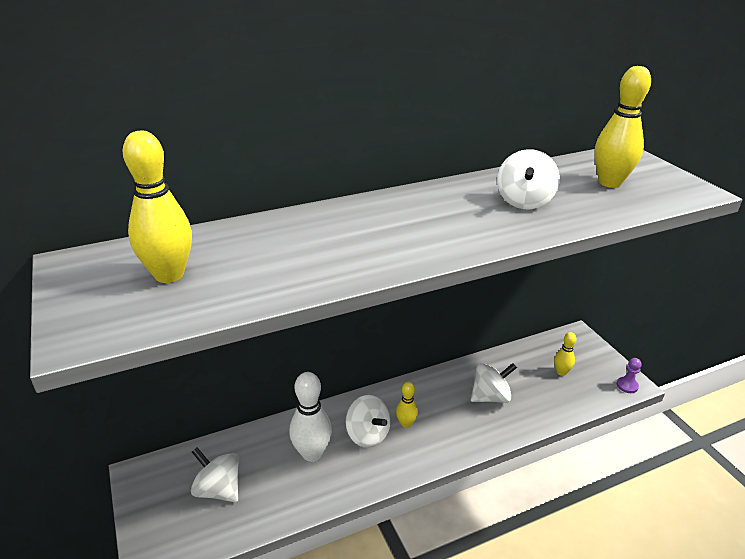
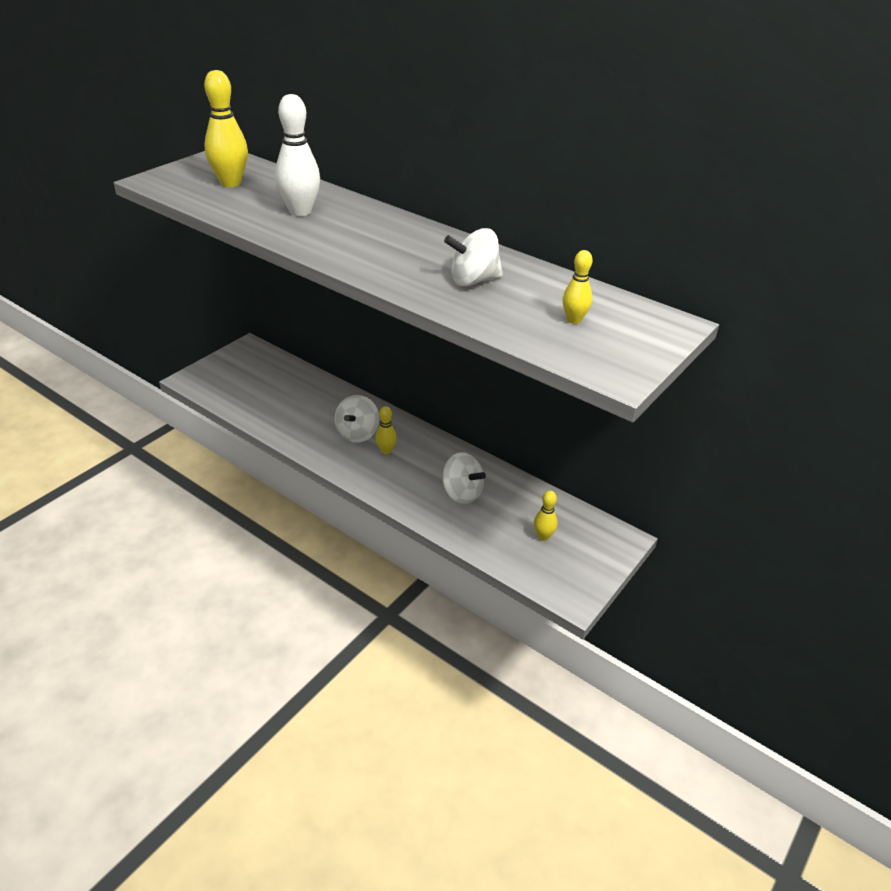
camera: 60 degrees right, 5 degrees up
(218, 489) = (257, 383): white spinning top -> none
(312, 453) = (318, 412): white bowling pin -> white bowling pin (300, 211)
(609, 182) = (574, 320): yellow bowling pin -> yellow bowling pin, size x0.55
(627, 386) = (567, 593): purple pawn -> none

